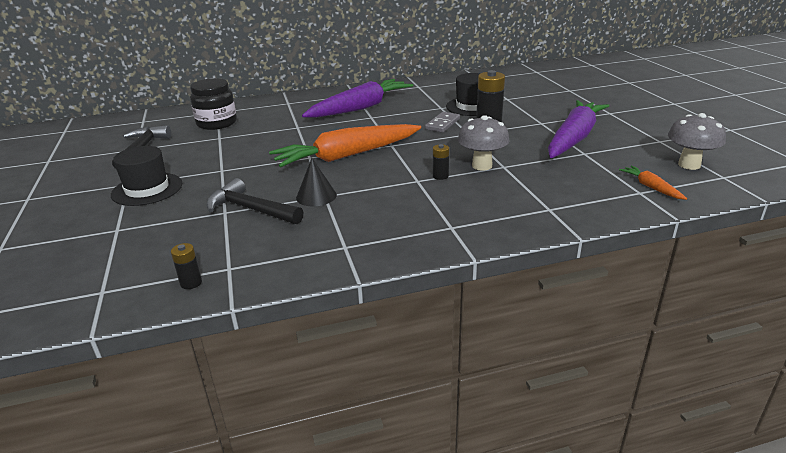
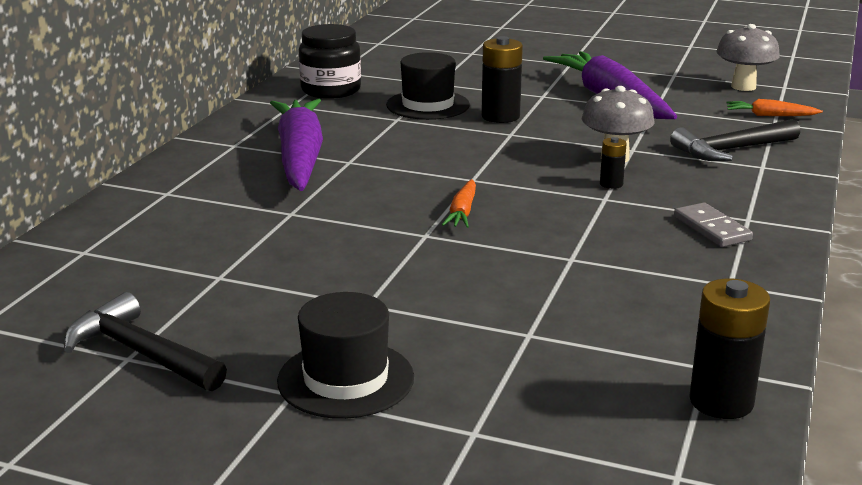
camera: 55 degrees left, 5 degrees down
(191, 283) = (721, 401): black battery -> black battery, size x1.90
(217, 123) = (143, 264): black jar -> black jar (331, 90)
(251, 209) = (546, 314): black hammer -> black hammer (731, 150)
(316, 196) = (565, 263): black cone -> none
(347, 156) = (462, 212): orange carrot -> orange carrot, size x0.43
(442, 124) = (455, 135): grey domino -> grey domino (712, 228)

